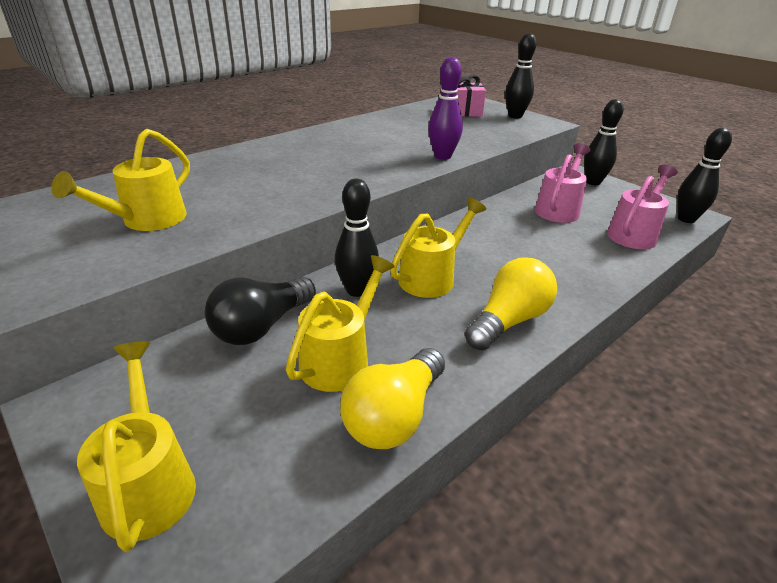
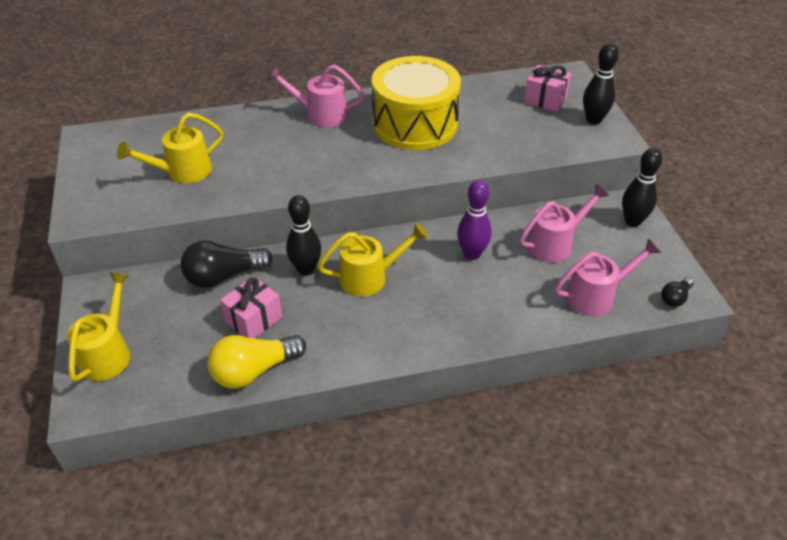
camera: 30 degrees right, 10 degrees up
(275, 150) = (320, 115): none -> pink watering can
(341, 358) = (253, 319): yellow watering can -> pink gift
(375, 141) = (415, 124): none -> yellow drum
(442, 156) = (455, 162): purple bowling pin -> purple bowling pin (472, 254)
(508, 321) = (390, 336): yellow light bulb -> none
(686, 219) = (675, 298): black bowling pin -> black light bulb

